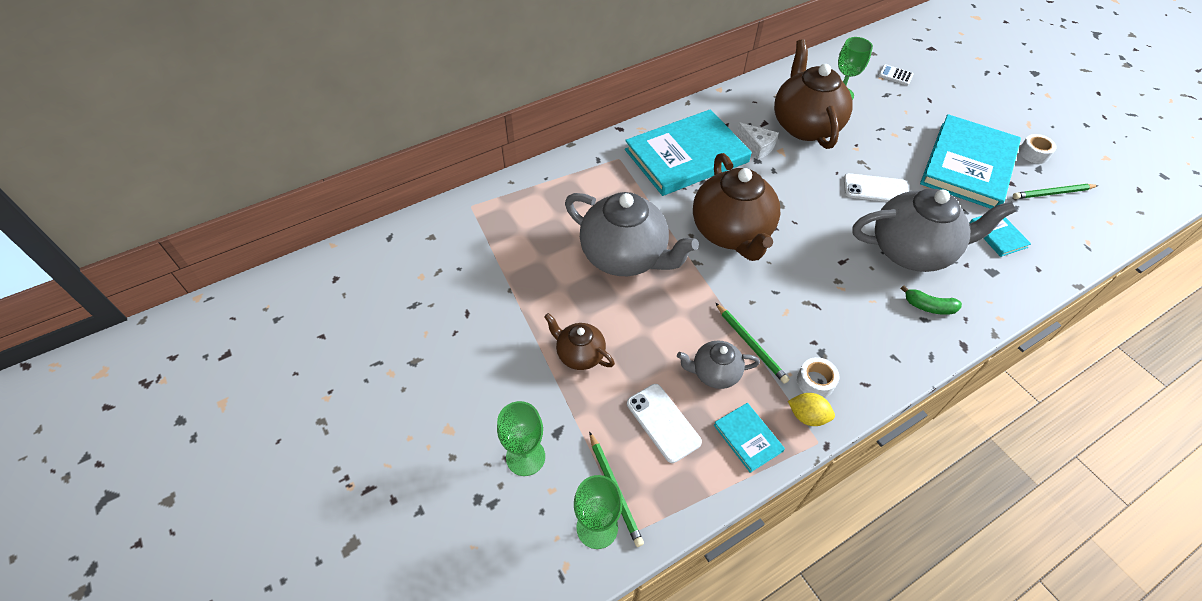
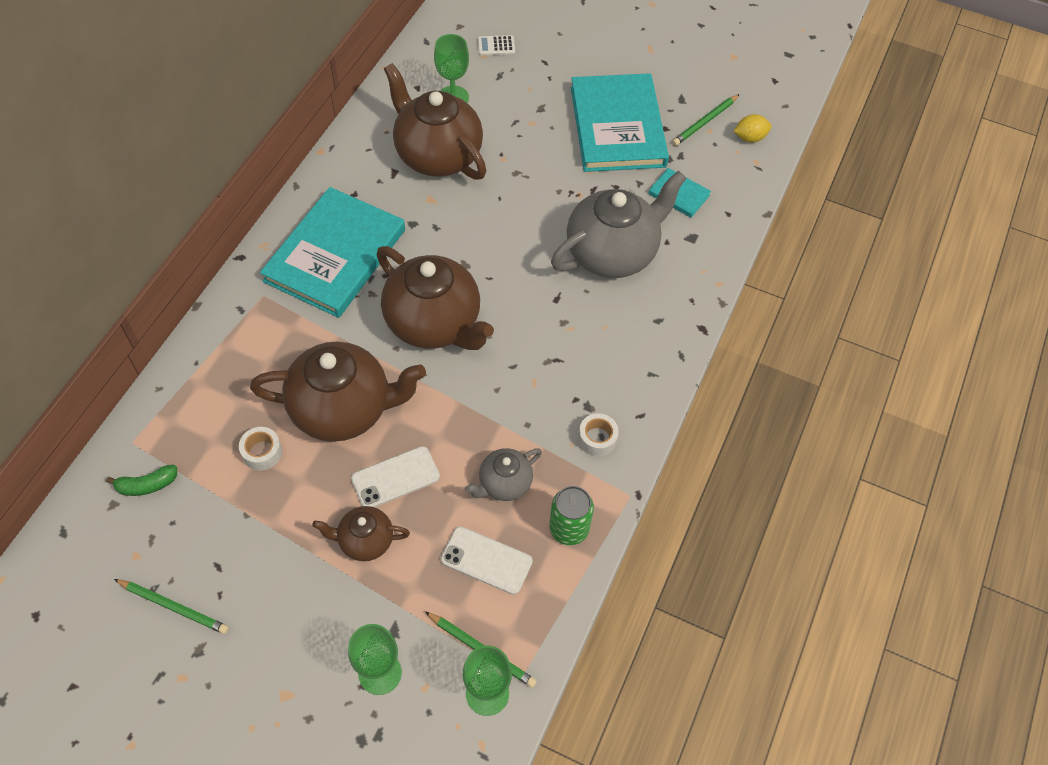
camera: 35 degrees left, 5 degrees up
(625, 256) = (343, 409): grey teapot -> brown teapot
(748, 438) = (569, 529): turquoise book -> green can
(751, 344) = (520, 434): green pencil -> green pencil (174, 606)
(757, 146) = (403, 206): white cheese -> none
(807, 416) = (608, 476): yellow lemon -> yellow lemon (750, 138)
(875, 189) = (546, 199): white phone -> white phone (395, 478)
(929, 306) = (655, 305): green banana -> green banana (147, 485)
(1033, 153) = (669, 83): white tape -> white tape (262, 452)

